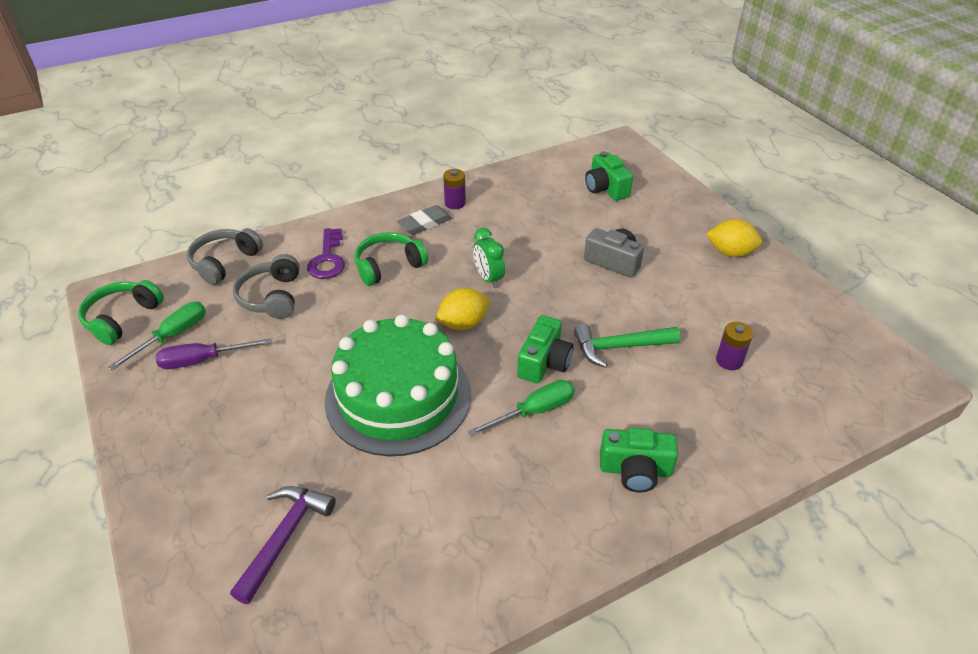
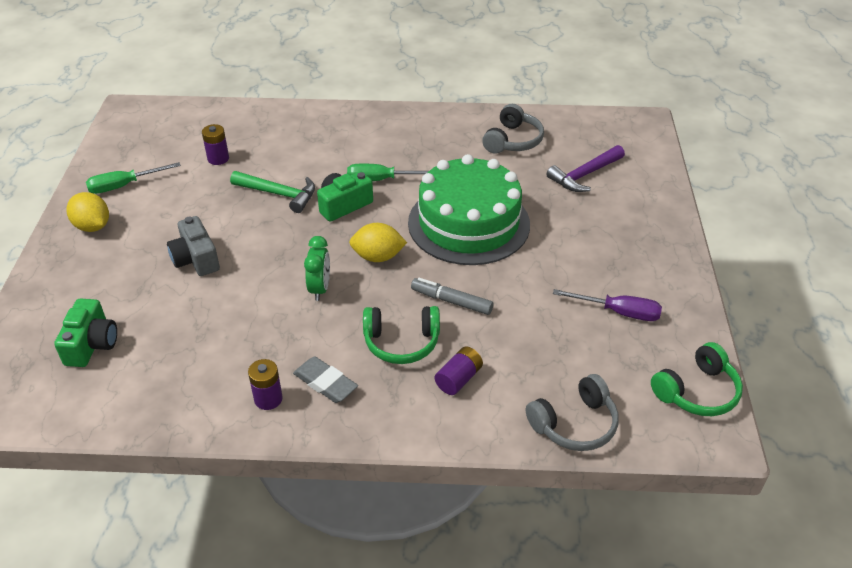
camera: 150 degrees left, 0 degrees up
(172, 336) = (645, 349): green screwdriver -> green screwdriver (124, 186)
(272, 297) = (536, 354): grey headphones -> grey headphones (513, 140)
(328, 259) = (458, 379): purple key -> purple battery
(368, 311) = (451, 301): none -> grey marker
(424, 223) = (325, 383): grey eraser -> grey eraser turned 45 degrees clockwise
(635, 470) = (352, 132): green camera -> none

